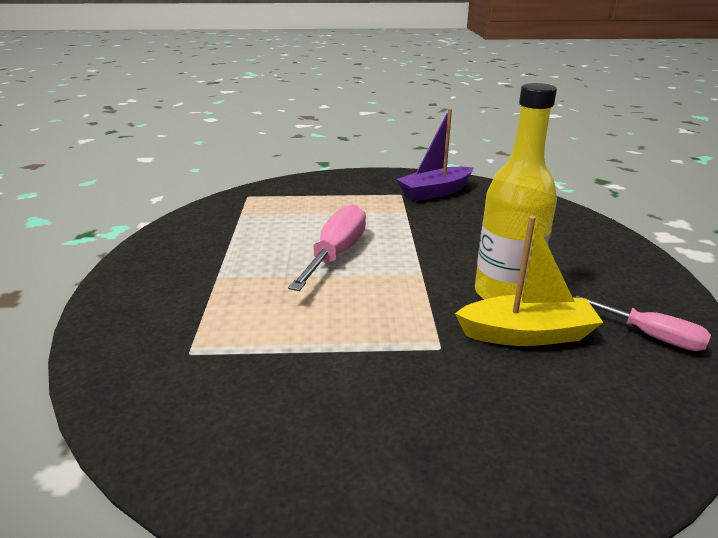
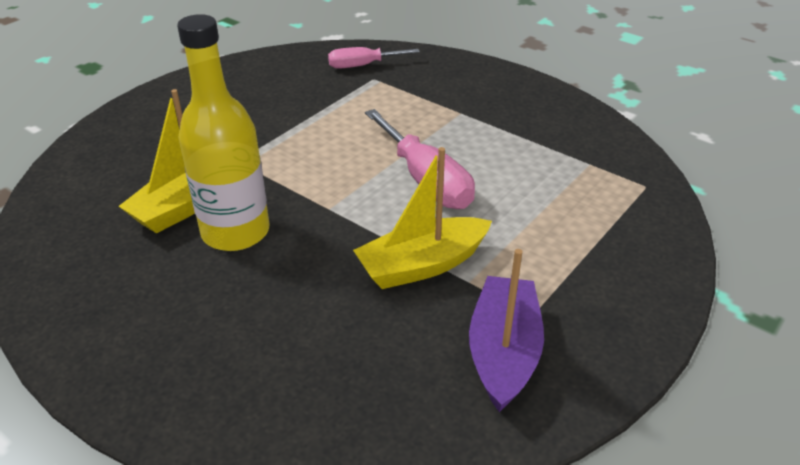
camera: 130 degrees right, 10 degrees up
(416, 225) = (422, 265): none -> yellow boat
(651, 336) = (79, 264): pink screwdriver -> pink screwdriver (362, 65)

